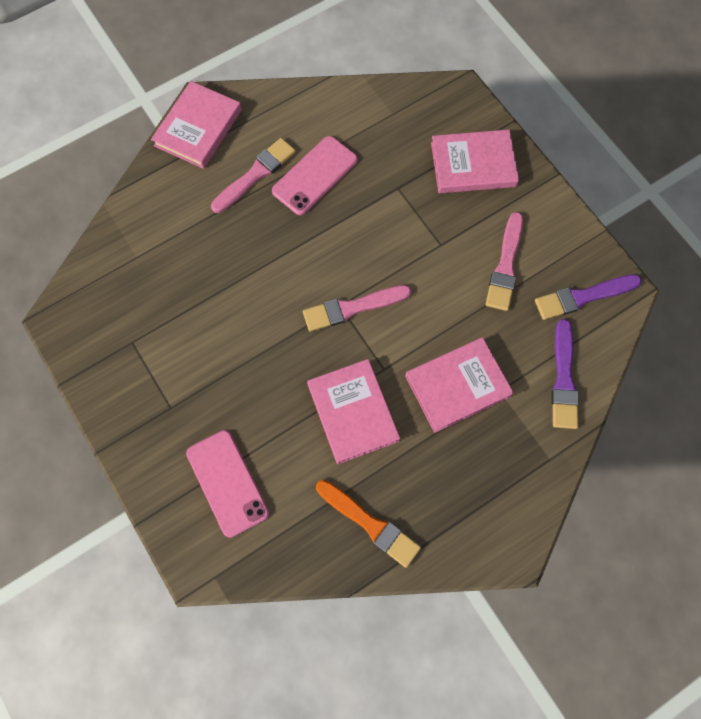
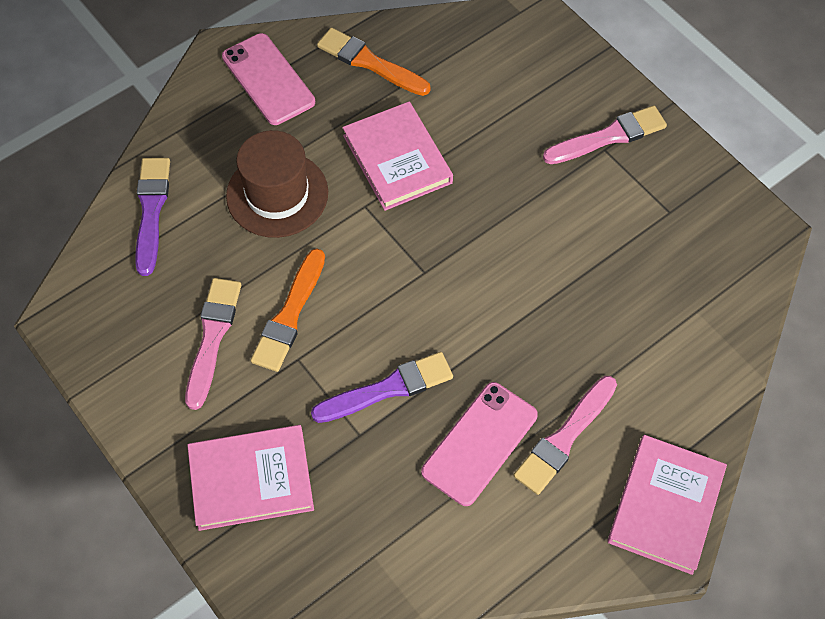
camera: 175 degrees right, 10 degrees down
(227, 483) = (524, 86): pink phone -> pink phone (268, 79)
(352, 308) = (408, 270): pink brush -> pink brush (609, 136)
(447, 278) = (289, 315): none -> orange brush
(457, 386) = (277, 194): pink book -> brown hat
(583, 297) = (115, 306): purple brush -> purple brush (388, 389)

